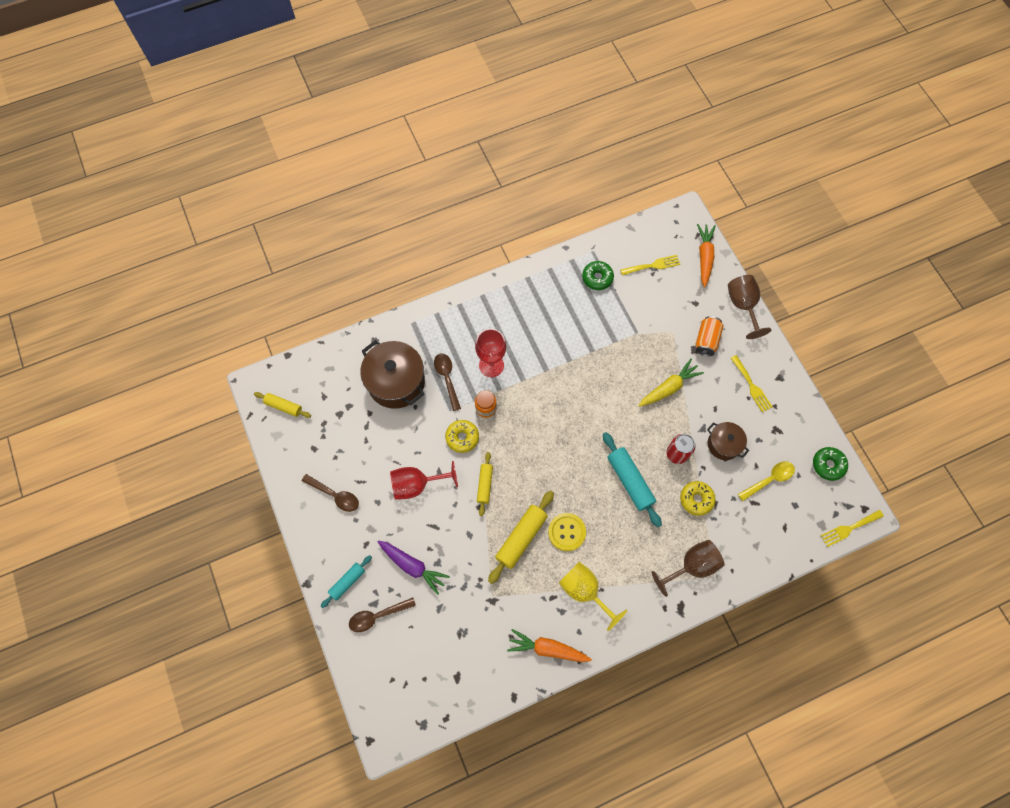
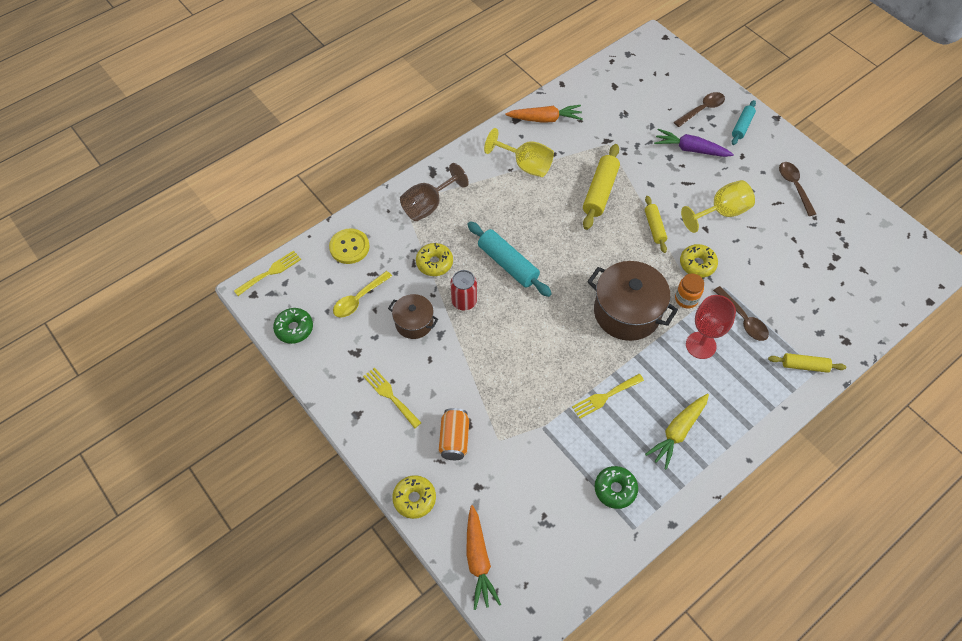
camera: 165 degrees right, 10 degrees down
(283, 406) = (897, 250): yellow rolling pin -> yellow rolling pin (804, 366)
(335, 495) = (794, 186): brown spoon -> brown spoon turned 60 degrees clockwise
(396, 382) = (796, 302): brown pot -> brown pot (627, 312)
(417, 484) = (721, 212): red goblet -> yellow goblet
(566, 532) = (558, 206): yellow button -> yellow button (349, 247)
(652, 265) = (547, 528): yellow fork -> yellow fork (605, 397)
(669, 387) = (488, 370): yellow carrot -> yellow carrot (677, 432)
(743, 306) = (414, 499): brown goblet -> yellow donut

